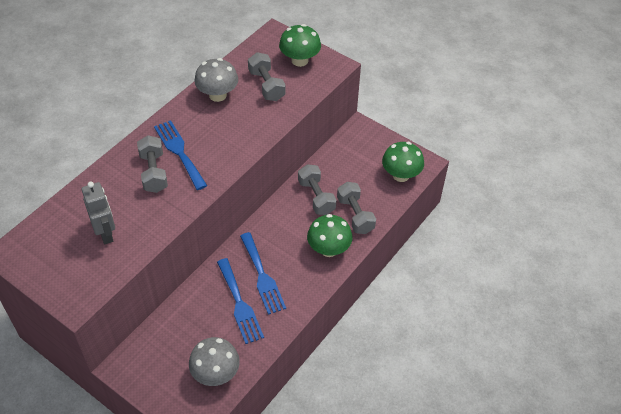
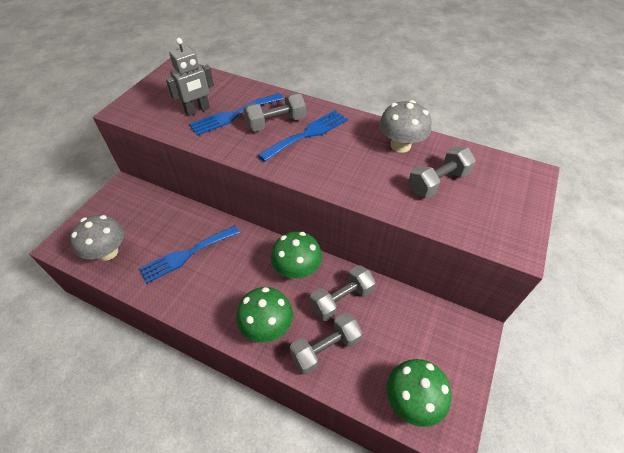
camera: 80 degrees right, 0 degrees up
(262, 276) = (222, 267): blue fork -> blue fork (234, 115)
(300, 60) = (501, 206): green mushroom -> green mushroom (297, 269)

